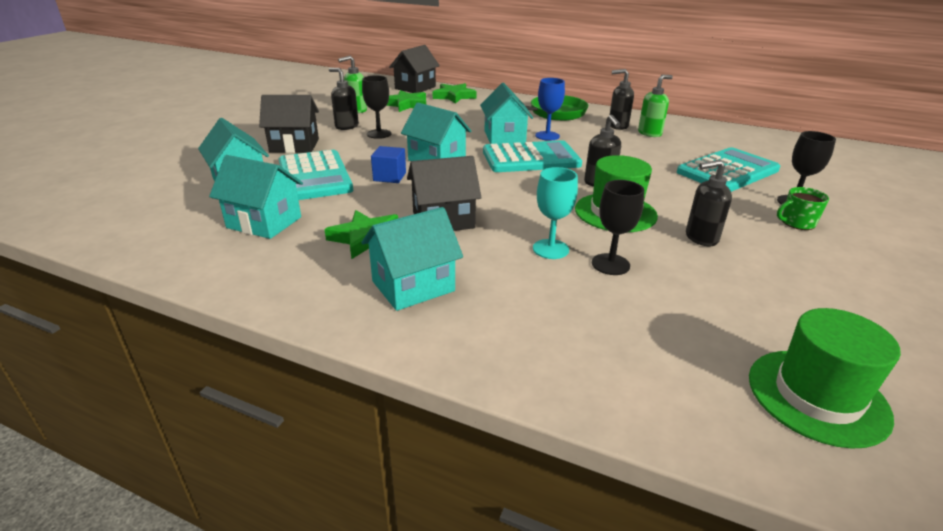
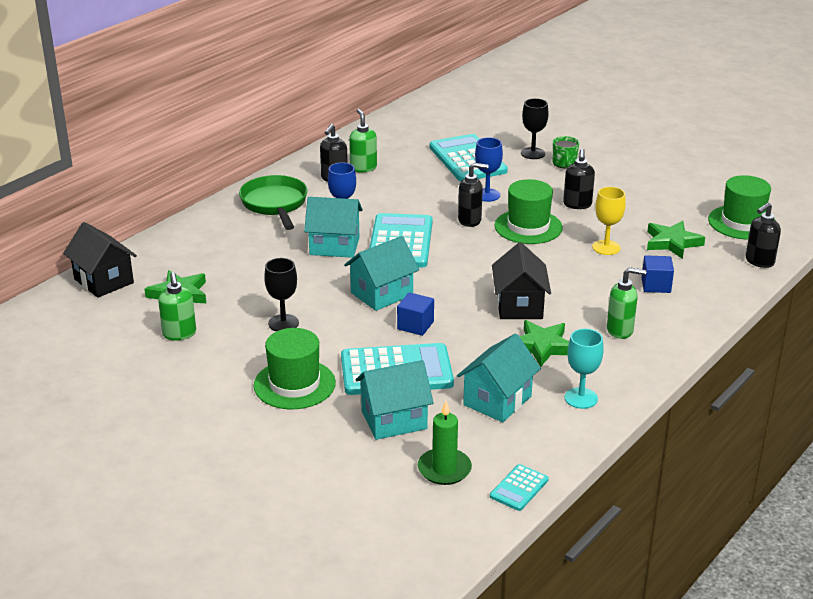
camera: 75 degrees left, 0 degrees up
(113, 244) = (519, 488): none -> turquoise calculator
(160, 208) = (444, 469): none -> green candle
(294, 145) = (294, 384): black house -> green hat
(346, 126) = (243, 345): black soap dispenser -> black soap dispenser (759, 261)
(413, 286) = (620, 330): turquoise house -> green soap dispenser
(454, 96) = (166, 257): green star -> green star (672, 243)
(539, 309) = (656, 285): none -> blue cube
(550, 249) = (579, 266): turquoise goblet -> turquoise goblet (581, 398)
(610, 264) = (606, 247): black goblet -> yellow goblet
(662, 186) = (487, 195): none -> blue goblet

